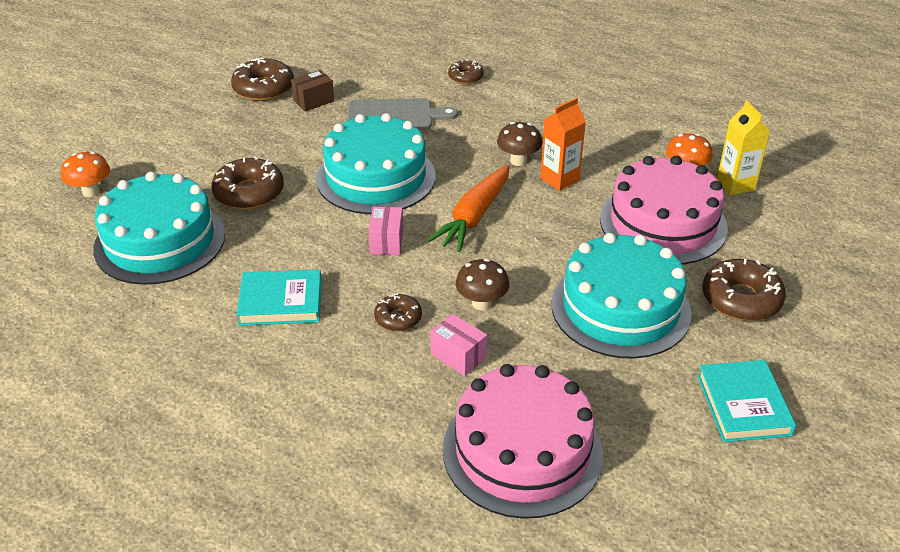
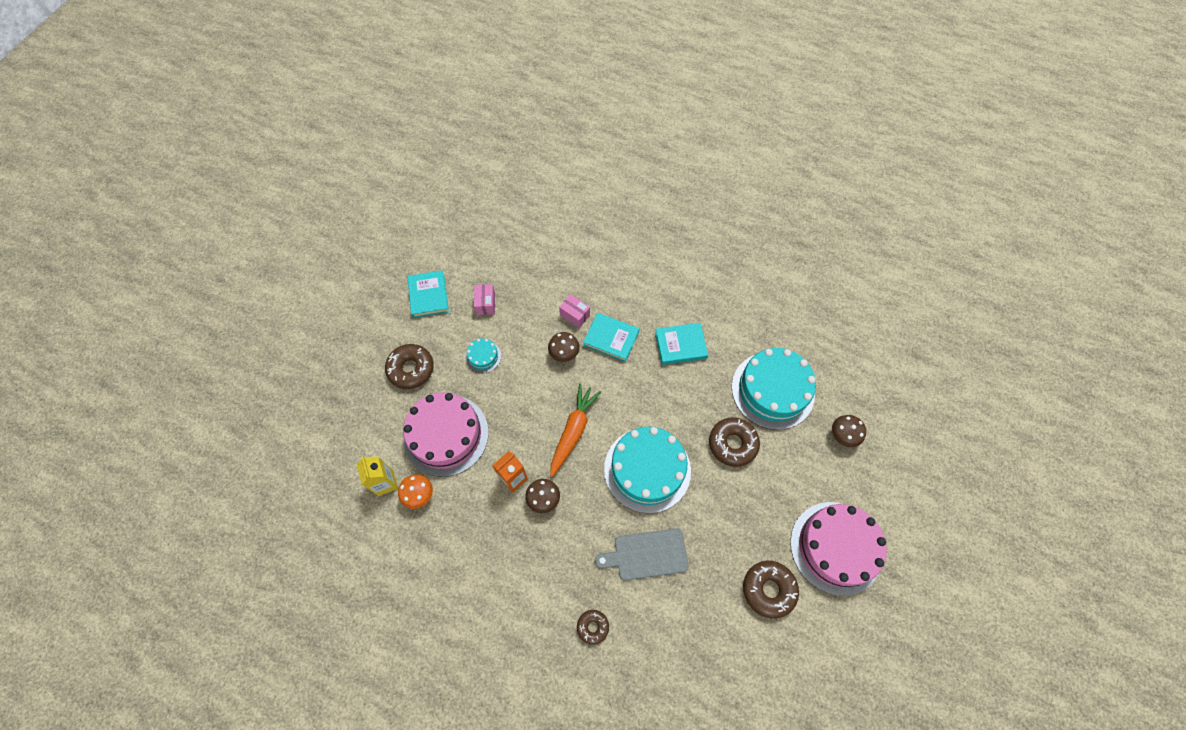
camera: 175 degrees right, 25 degrees up
(91, 191) = (842, 436): orange mushroom -> brown mushroom
(313, 101) = (719, 573): brown box -> none
(387, 242) = (628, 401): pink box -> pink box (486, 304)
(398, 318) = (611, 339): brown donut -> turquoise book
(522, 450) = (540, 263): pink cake -> pink cake (836, 547)
(620, 308) = (483, 356): turquoise cake -> turquoise cake, size x0.44

